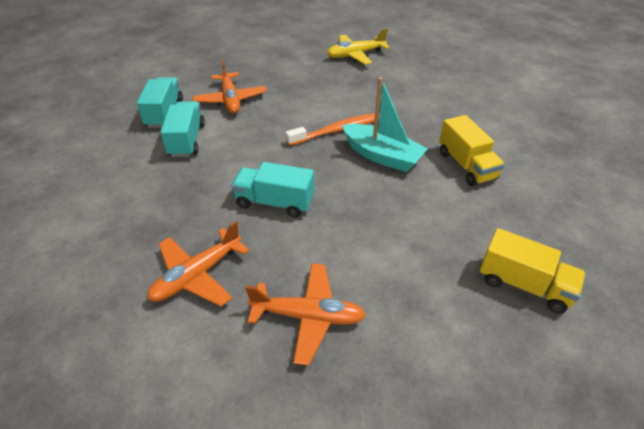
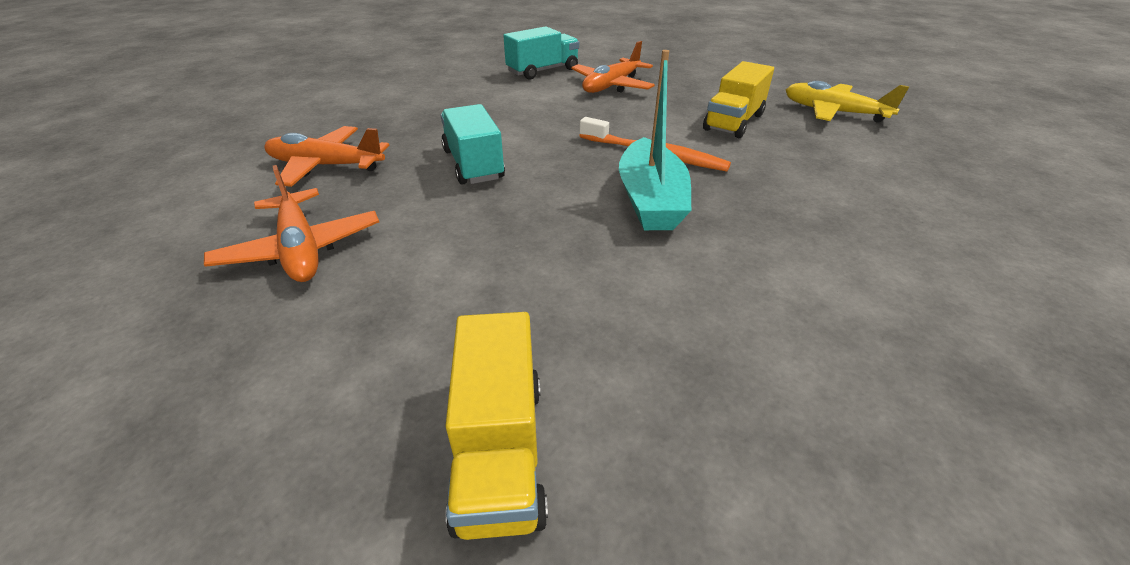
camera: 55 degrees right, 5 degrees down
(187, 140) = (517, 92): turquoise truck -> none
(466, 165) = (740, 280): yellow truck -> yellow truck (733, 122)

